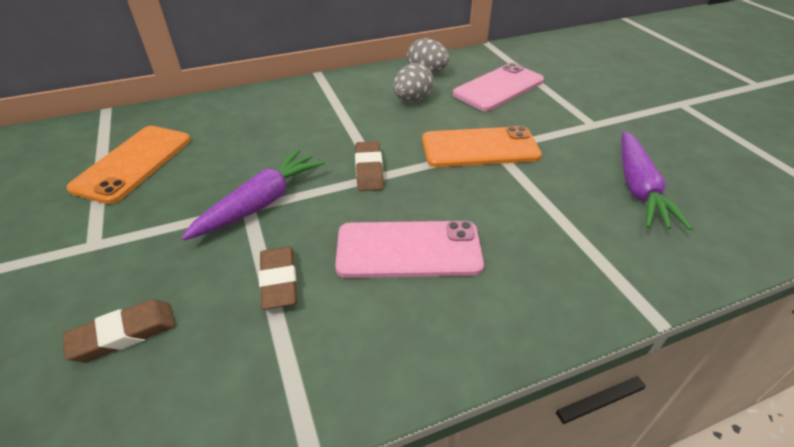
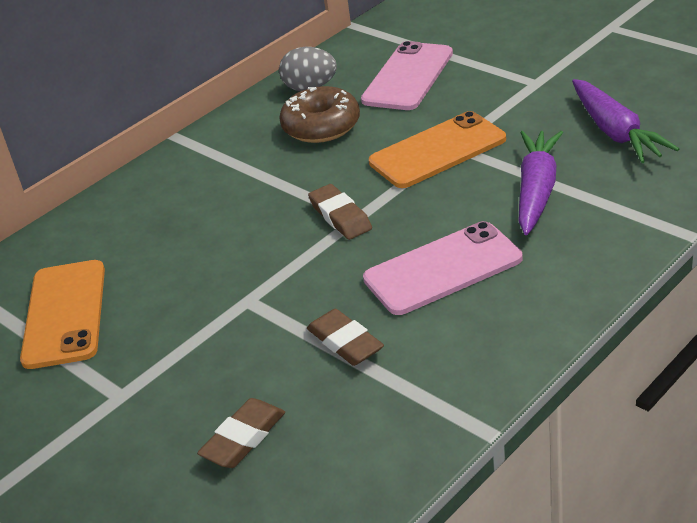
camera: 20 degrees left, 5 degrees down
(261, 203) = (257, 291): purple carrot -> purple carrot (536, 191)
(412, 100) = (321, 126): grey egg -> brown donut

